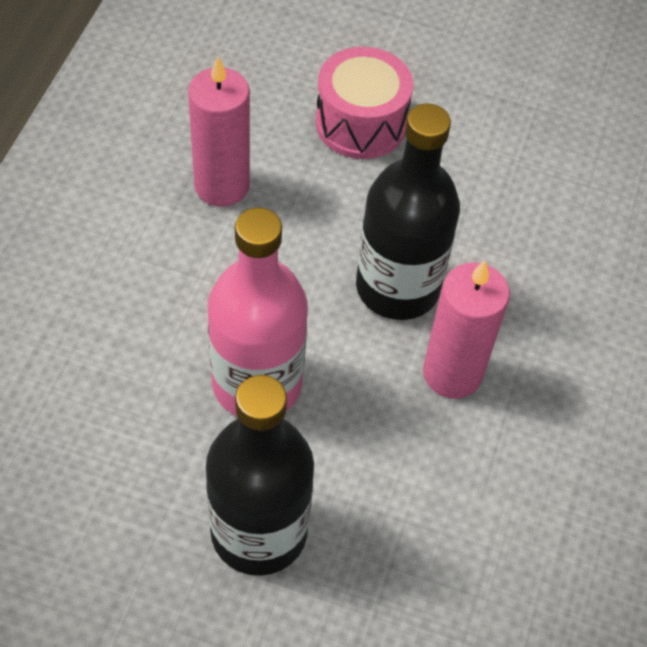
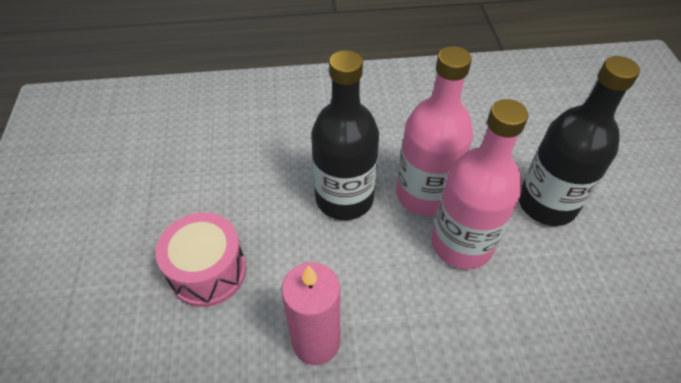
camera: 110 degrees left, 5 degrees down
(356, 383) = (424, 194): none -> pink bottle
(452, 373) = (387, 154): pink candle -> none

